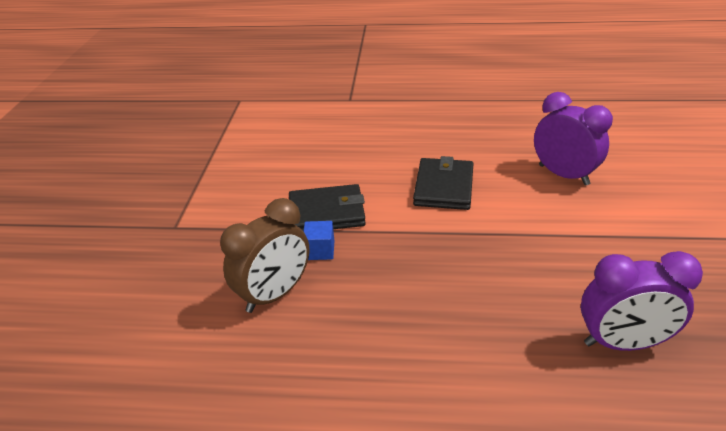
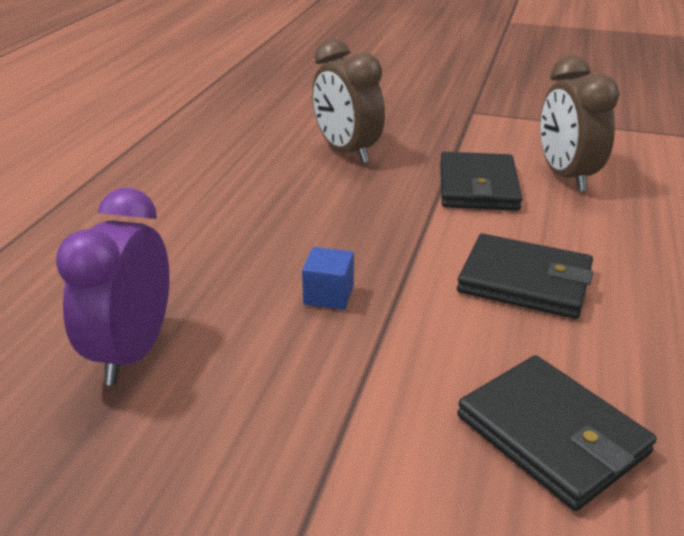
camera: 100 degrees right, 5 degrees down
(301, 175) = (566, 176): none -> brown clock
(320, 250) = (405, 177): blue cube -> blue cube (328, 295)
(563, 175) = (551, 435): purple clock -> black wallet

